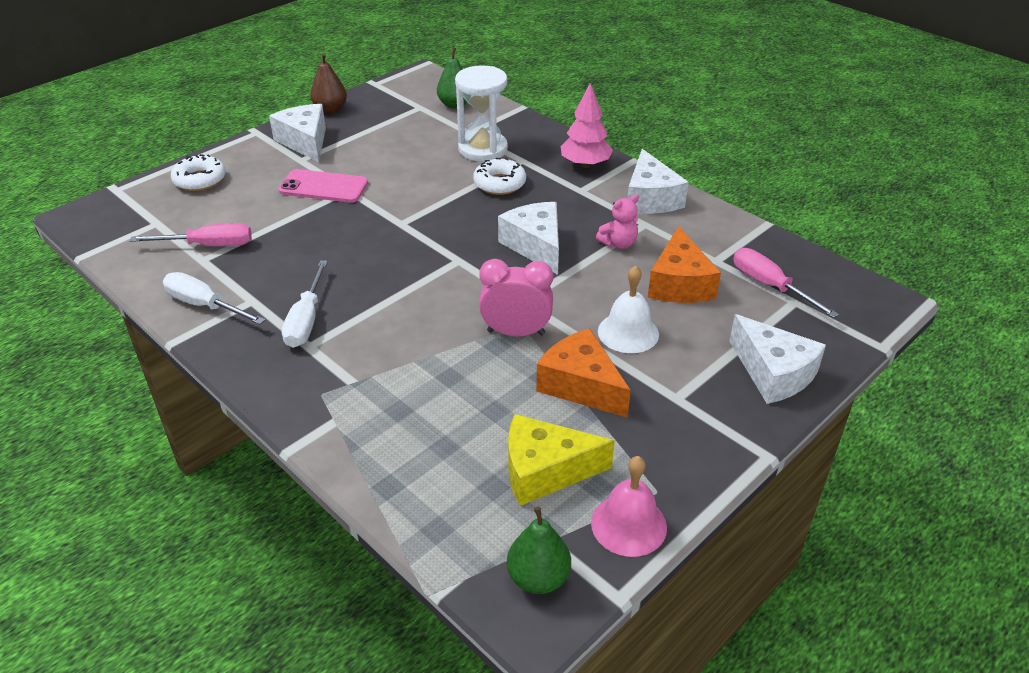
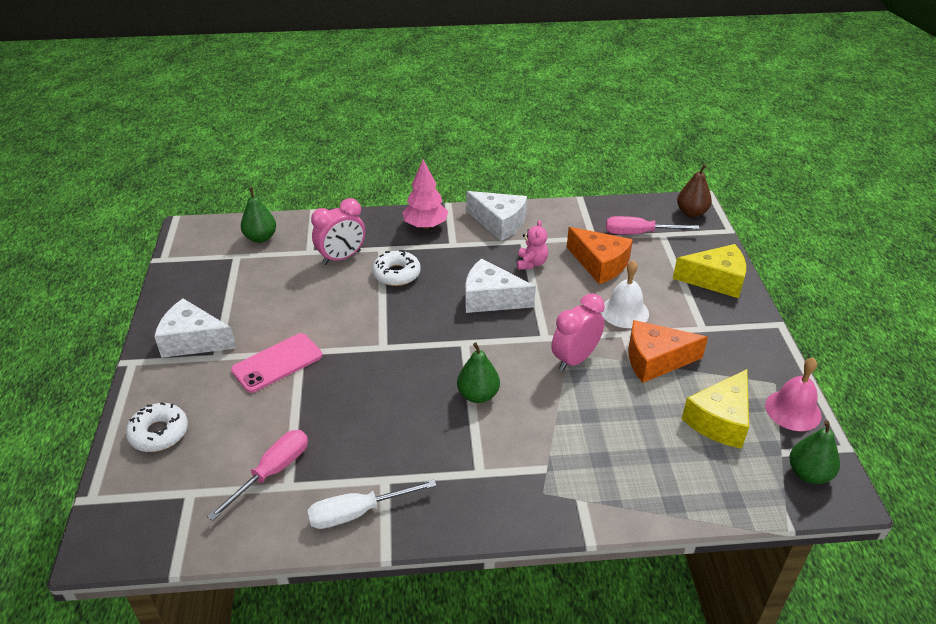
camera: 50 degrees left, 0 degrees up
(306, 320) = (446, 459): white screwdriver -> none
(330, 109) = (164, 302): brown pear -> brown pear (691, 212)
(401, 300) = (478, 395): none -> green pear
(483, 149) = (341, 257): white hourglass -> pink clock
(773, 373) = (715, 280): white cheese -> yellow cheese

